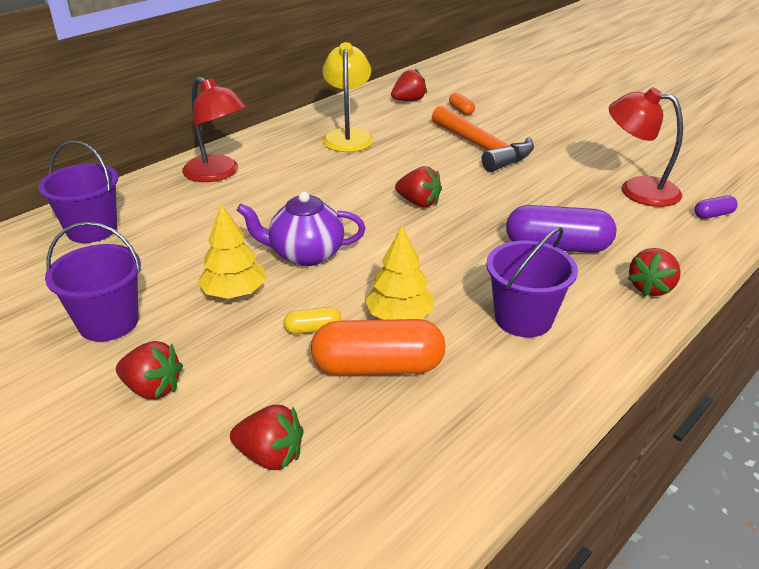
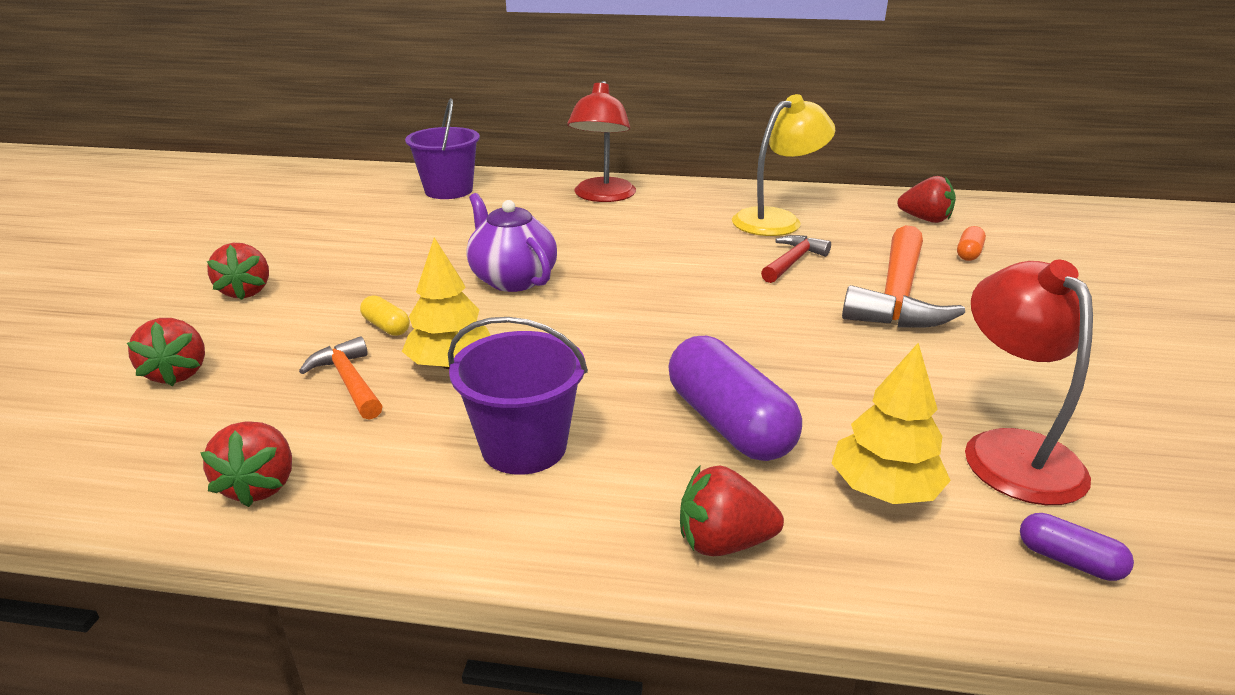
camera: 55 degrees right, 5 degrees down
(108, 322) = (324, 244): purple bucket -> none
(234, 293) = (412, 272): yellow tree -> yellow tree (884, 489)
(378, 367) = (349, 381): orange capsule -> orange hammer
(408, 156) = (792, 261): none -> red hammer
(419, 203) = (697, 300): red strawberry -> red strawberry (260, 485)

